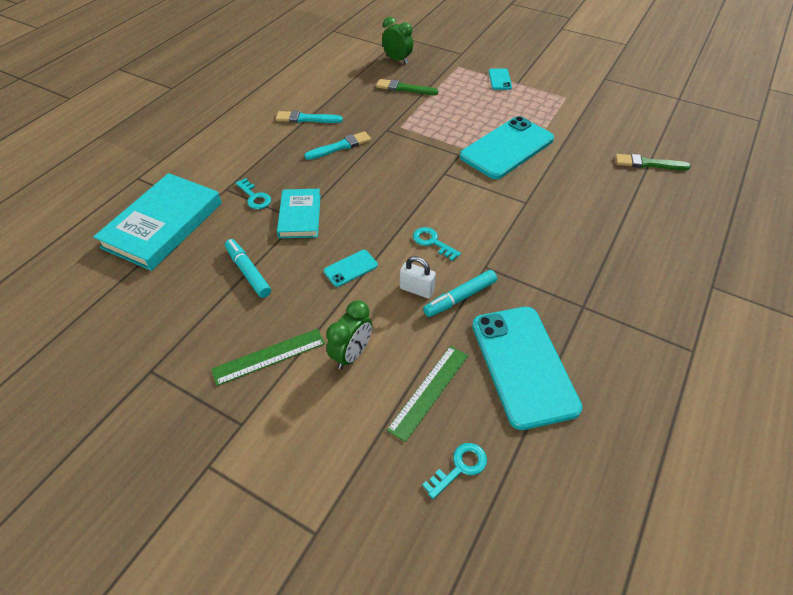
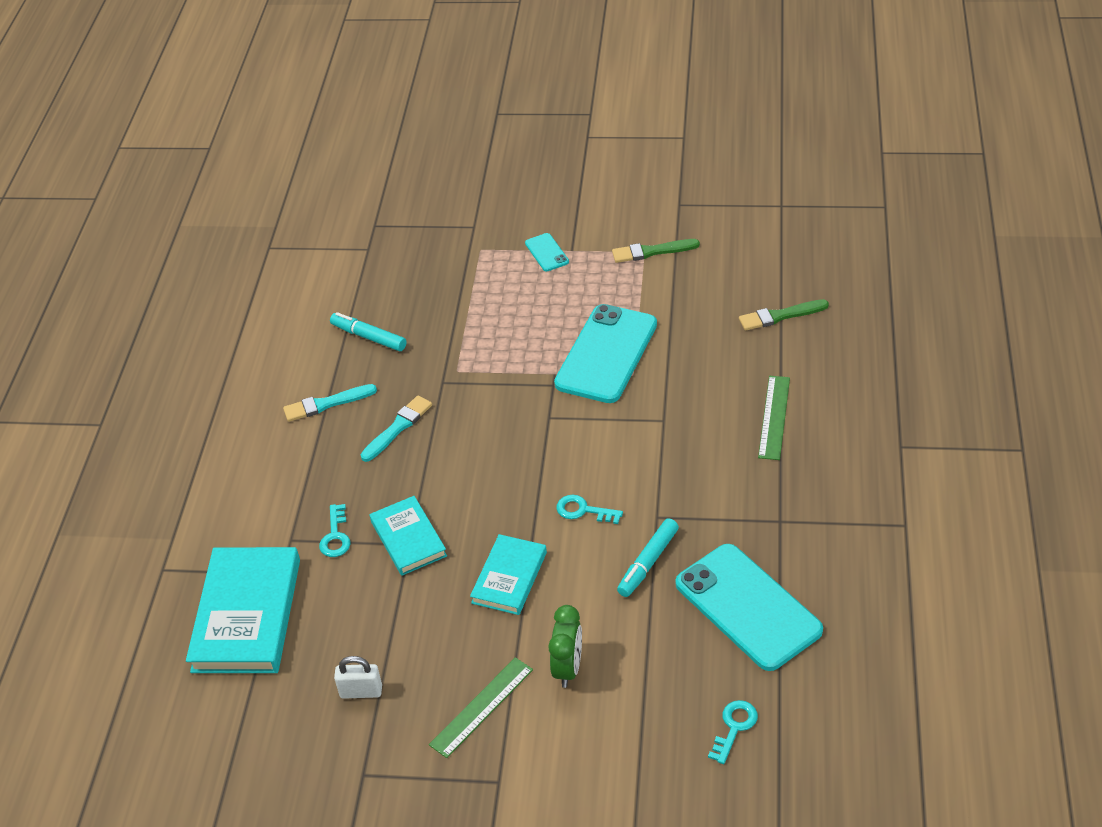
camera: 20 degrees left, 5 degrees down
(248, 272) = (394, 628): turquoise marker -> turquoise marker (369, 337)
(255, 197) = (335, 536): turquoise key -> turquoise key turned 60 degrees clockwise
(351, 268) = (509, 577): turquoise phone -> turquoise book
(397, 60) = (392, 267): green clock -> none
(404, 88) = (429, 311): green brush -> green brush (652, 251)
(417, 290) = (597, 572): white padlock -> white padlock (361, 692)
(429, 391) = (668, 671): green ruler -> green ruler (774, 417)

